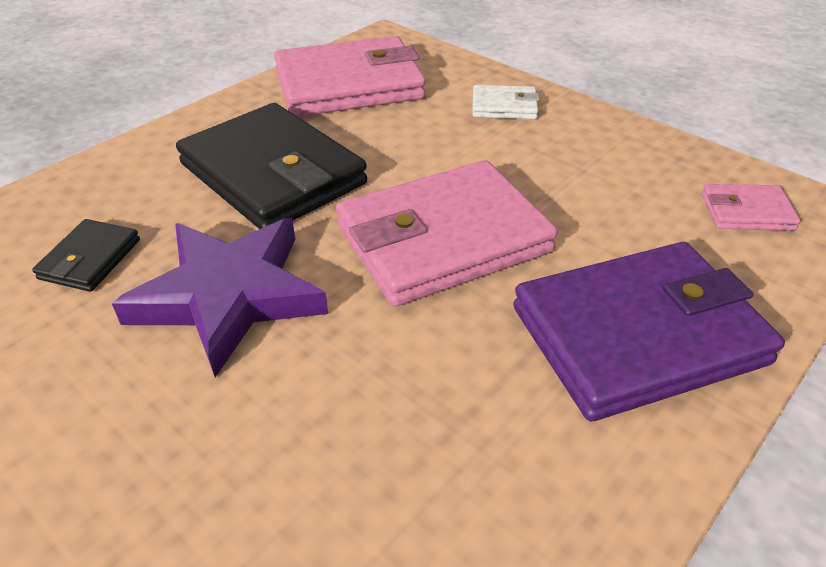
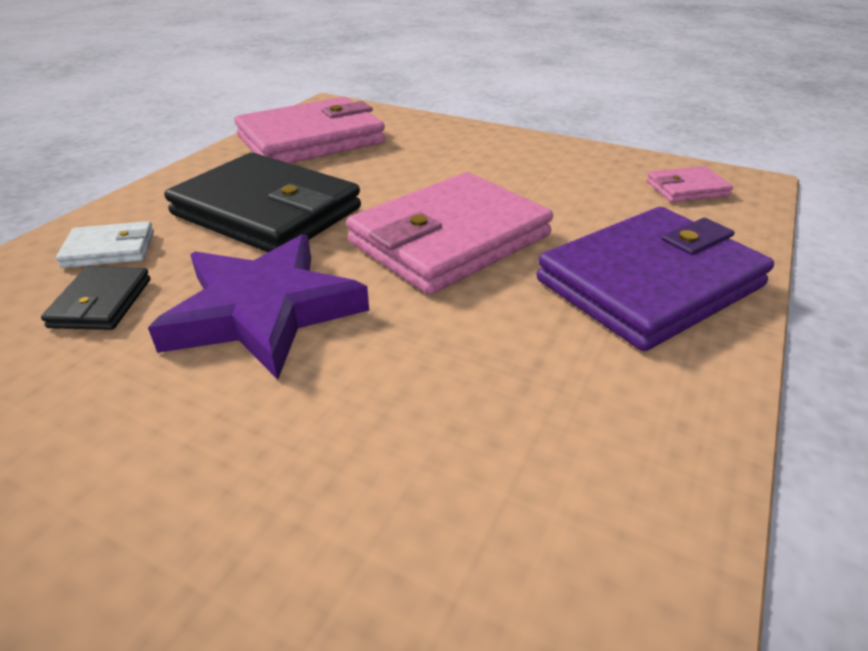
camera: 15 degrees left, 5 degrees down
(504, 106) = (456, 141): white wallet -> white wallet (110, 249)

